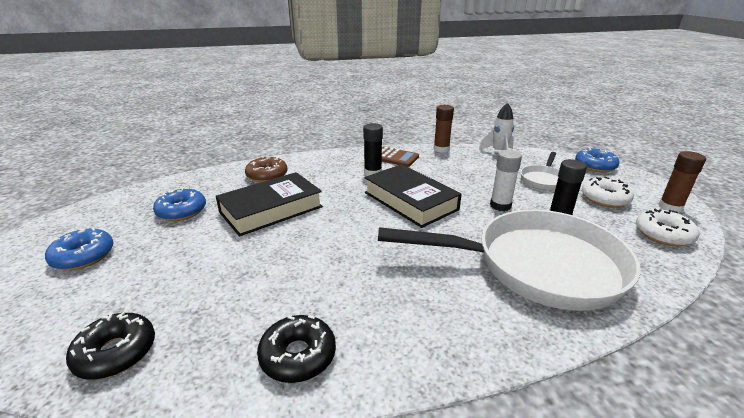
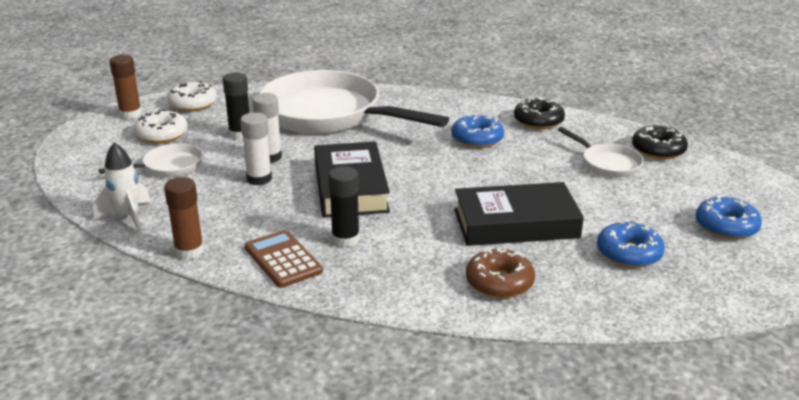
camera: 150 degrees left, 0 degrees up
(193, 300) = (607, 163): none -> white pan
(476, 189) = (259, 179): none -> white glue stick
(595, 166) = (73, 163): blue donut -> blue donut (477, 139)

